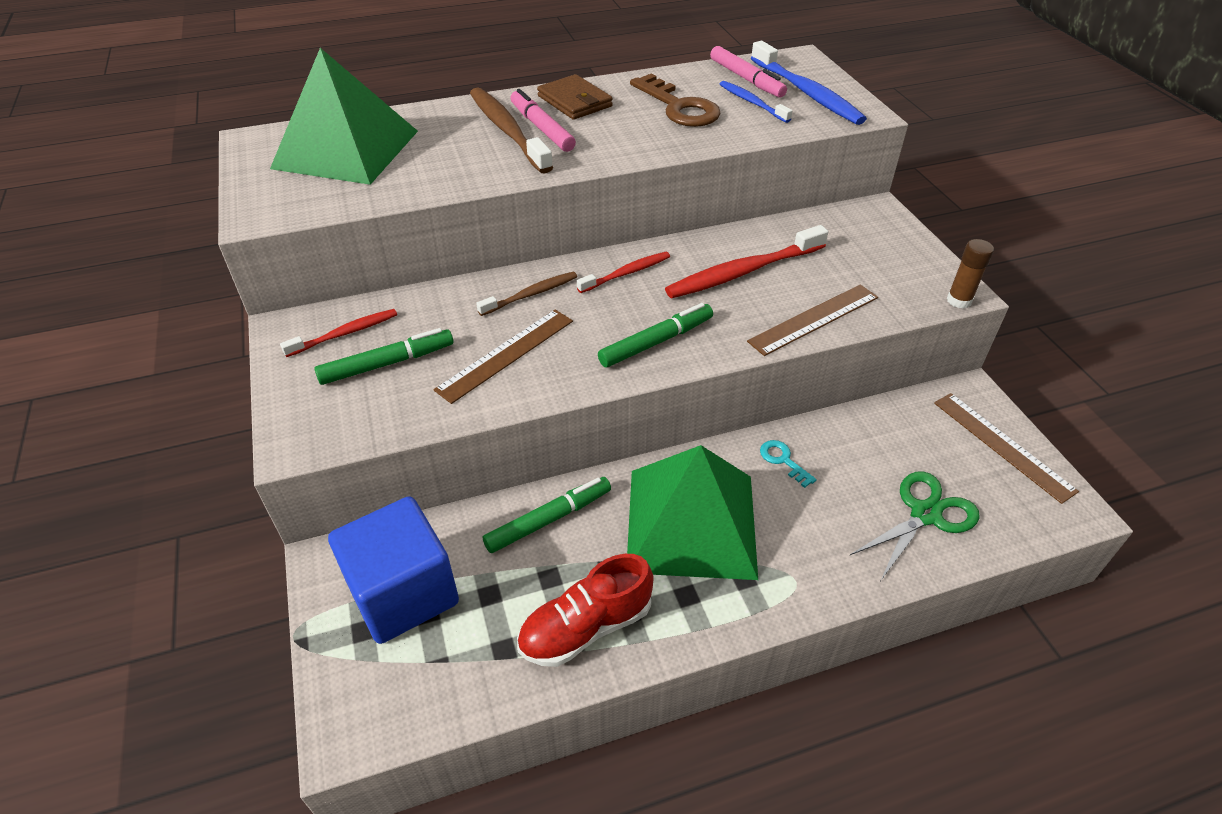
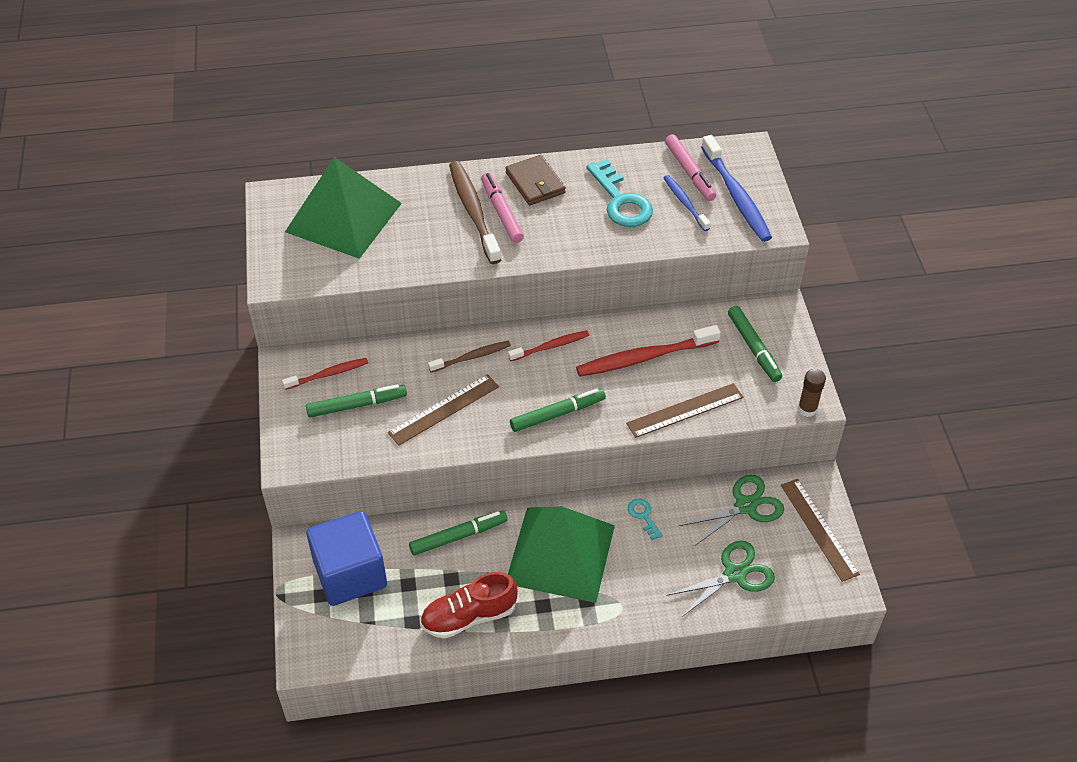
camera: 10 degrees right, 5 degrees up
(678, 107) = (621, 200): brown key -> turquoise key
(866, 249) = (753, 348): none -> green marker
(903, 432) = (745, 506): none -> green scissors

